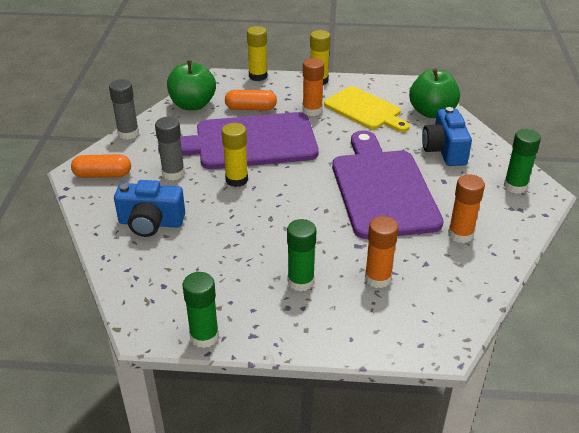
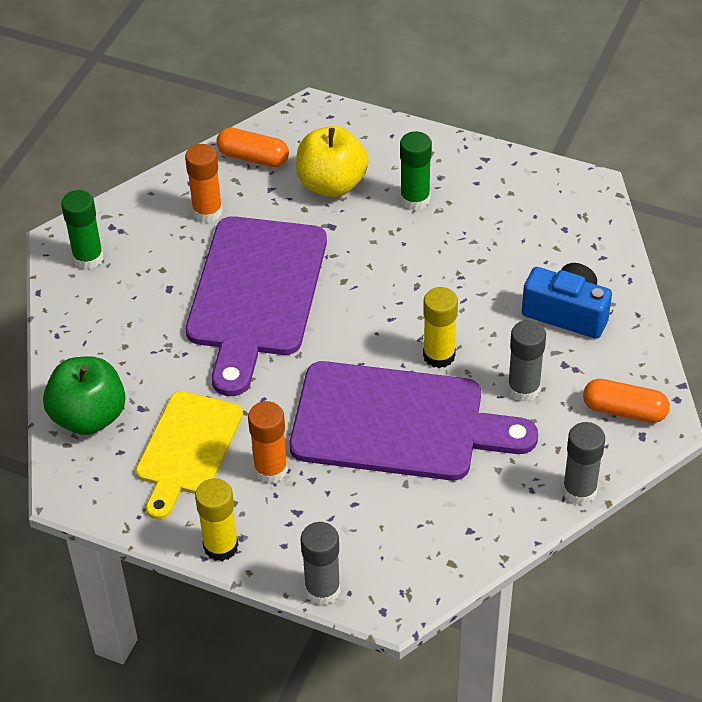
camera: 160 degrees left, 10 degrees up
(193, 105) = (461, 536): green apple -> none
(204, 336) = (532, 167): green glue stick -> none
(251, 108) = (367, 501): orange capsule -> orange capsule (253, 157)
(258, 76) = (322, 590): yellow glue stick -> grey glue stick
(365, 110) = (187, 449): yellow cutting board -> yellow cutting board turned 135 degrees counterclockwise
(378, 278) = (332, 184): orange glue stick -> yellow apple
(444, 150) = (129, 337): blue camera -> none

